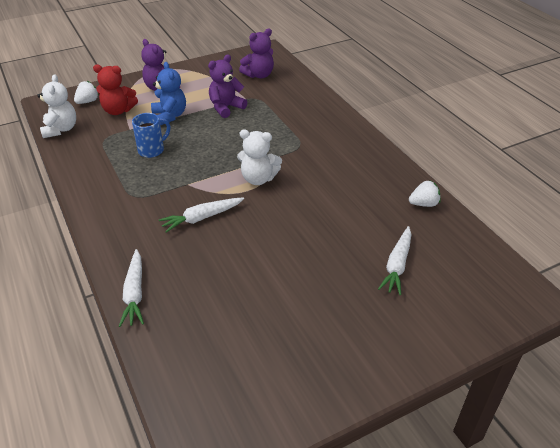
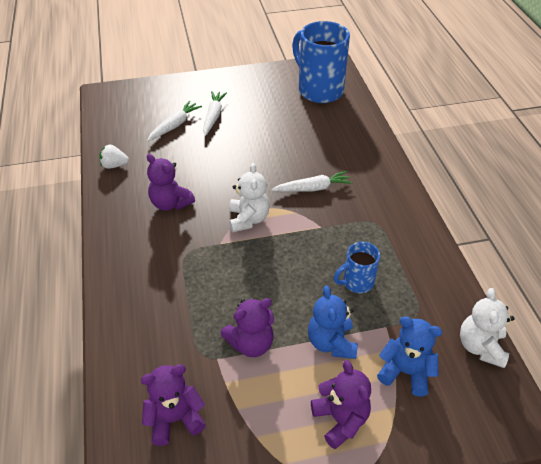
camera: 165 degrees left, 5 degrees up
(87, 101) = (456, 407): white strawberry -> none
(118, 111) = (405, 372): red teddy bear -> blue teddy bear
(134, 293) = (371, 140): white carrot -> white carrot (213, 116)
(220, 376) = (319, 90): none -> blue mug
(258, 179) = (248, 219): white teddy bear -> white teddy bear turned 60 degrees clockwise
(339, 179) = (170, 203): none -> purple teddy bear

